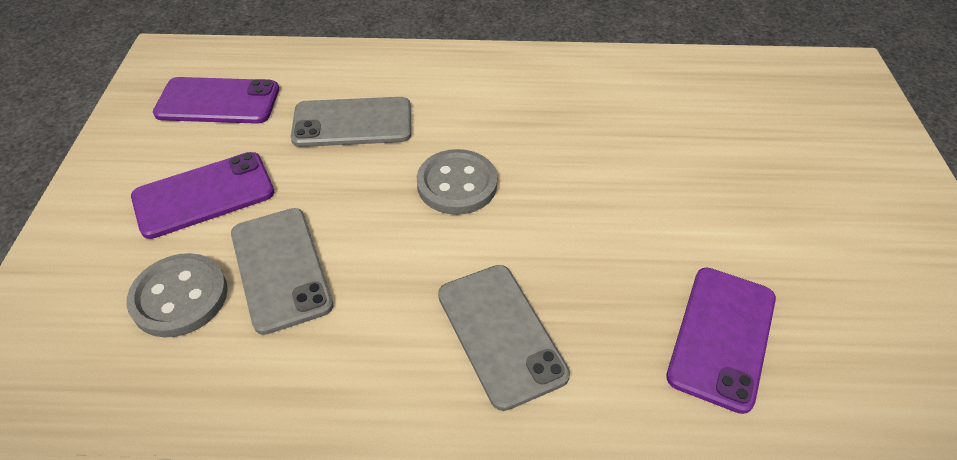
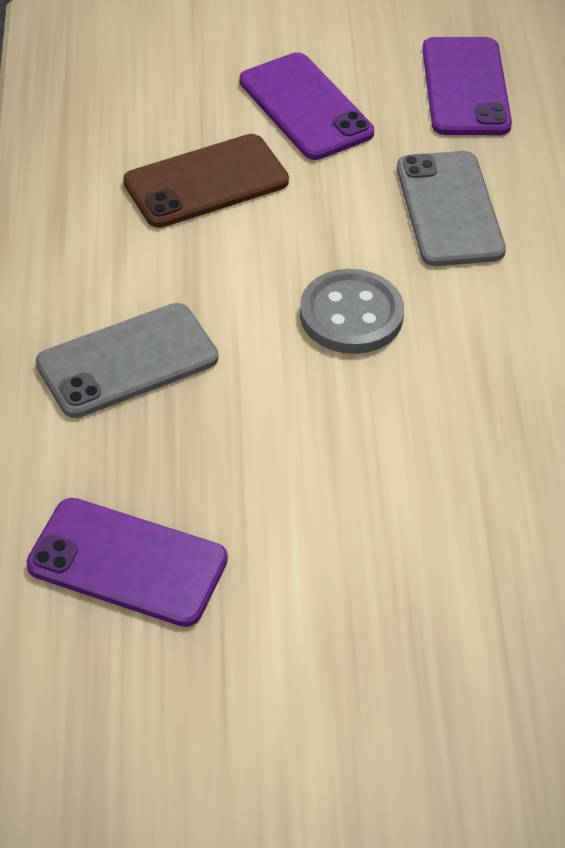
camera: 85 degrees right, 0 degrees up
(180, 297) = (166, 118): grey button -> none
(281, 268) = (206, 182): grey phone -> brown phone

